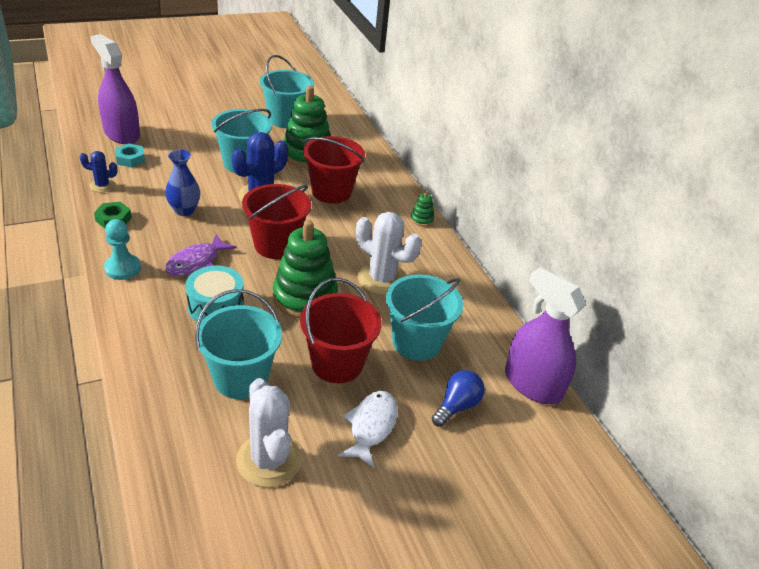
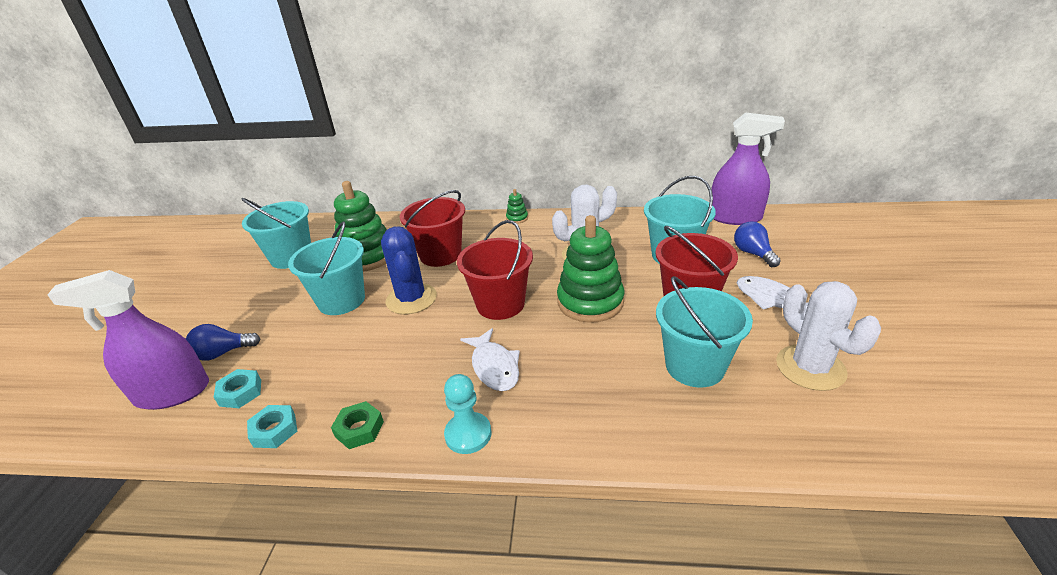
camera: 55 degrees left, 5 degrees down
(102, 185) = (274, 430): blue cactus -> turquoise nut
(164, 136) = (223, 353): none -> blue light bulb
(184, 210) = (392, 360): blue vase -> none
(196, 262) = (494, 367): purple fish -> white fish
(216, 306) = (578, 364): turquoise drum -> none
(269, 460) = (810, 368): white cactus -> white cactus turned 60 degrees clockwise
(532, 384) = (735, 217): purple spray bottle -> purple spray bottle turned 150 degrees counterclockwise

